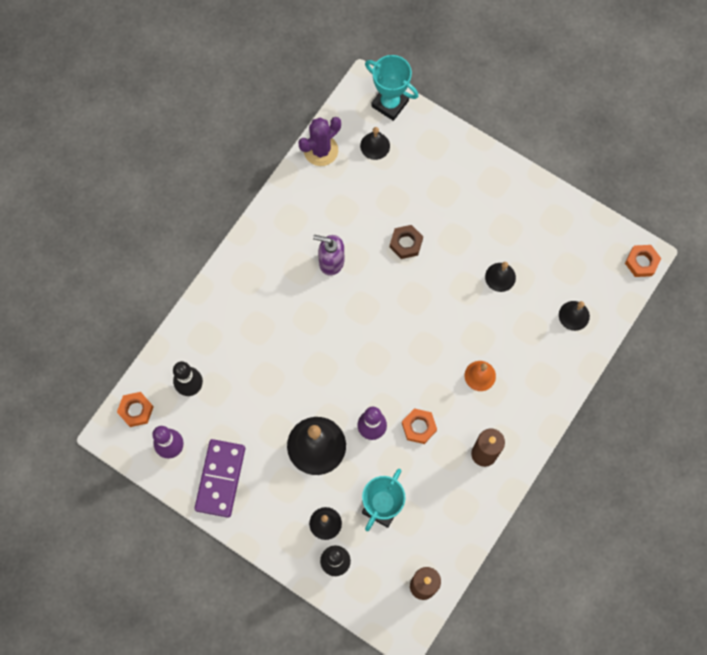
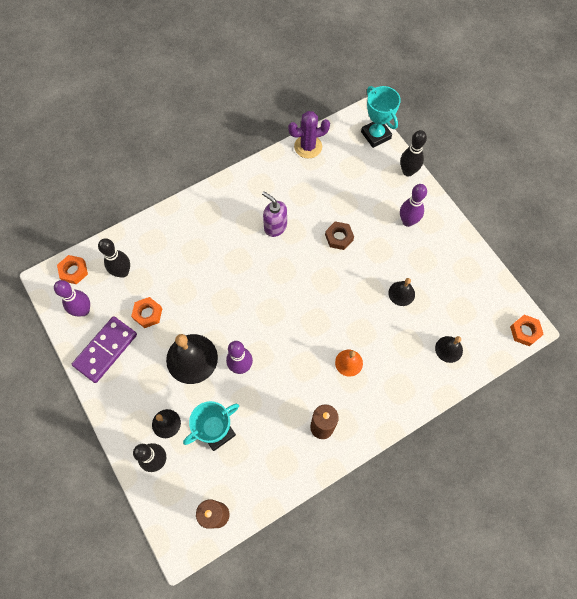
camera: 25 degrees right, 5 degrees down
(375, 146) = (350, 159): black bell -> none
(419, 427) = (279, 381): orange nut -> orange nut (147, 314)
(445, 133) = (408, 171): none -> black bowling pin
(471, 192) = (407, 221): none -> purple bowling pin

